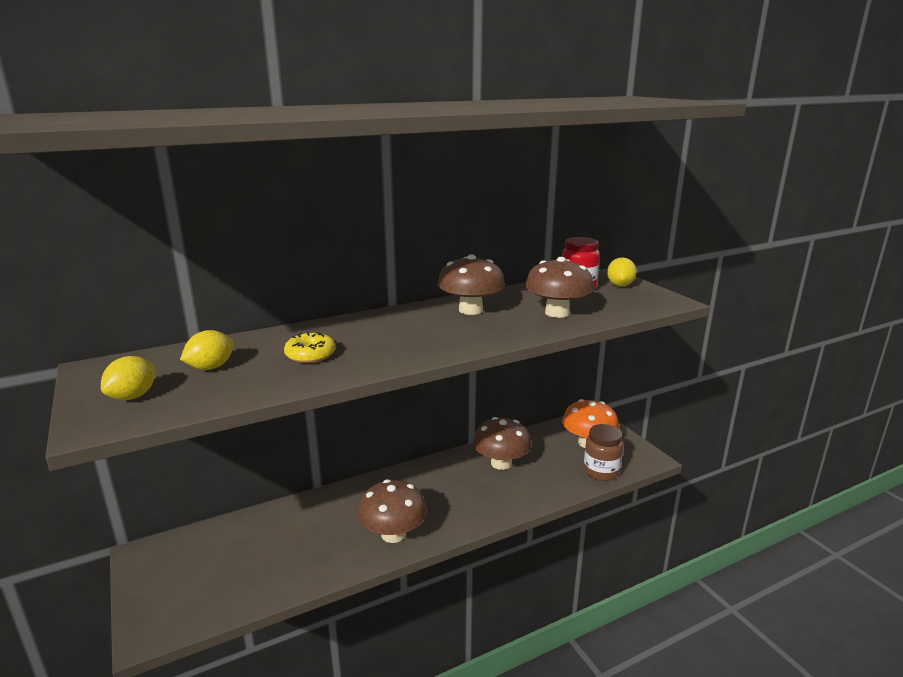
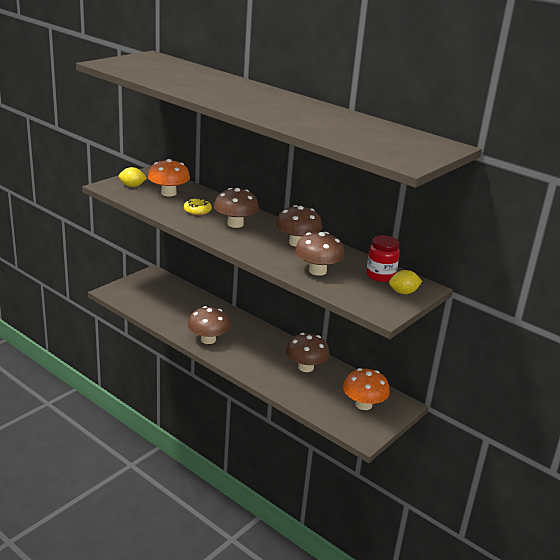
camera: 65 degrees right, 5 degrees up
(211, 367) = (168, 193): yellow lemon -> orange mushroom
(383, 336) = (235, 224): none -> brown mushroom
(601, 472) = (327, 413): brown jar -> none

